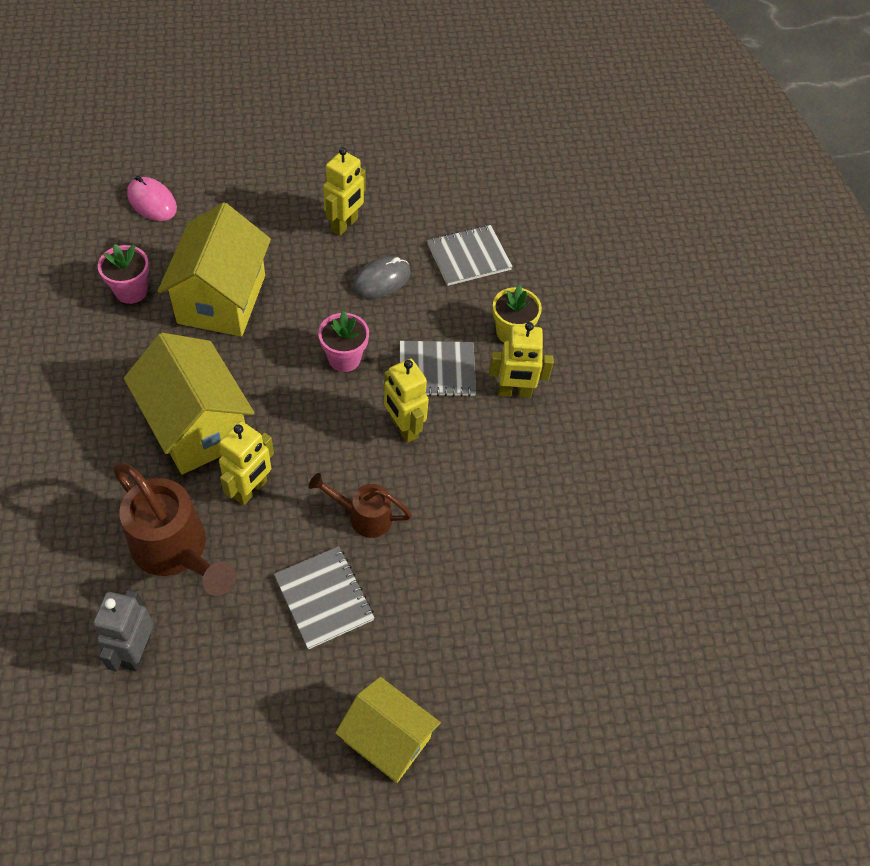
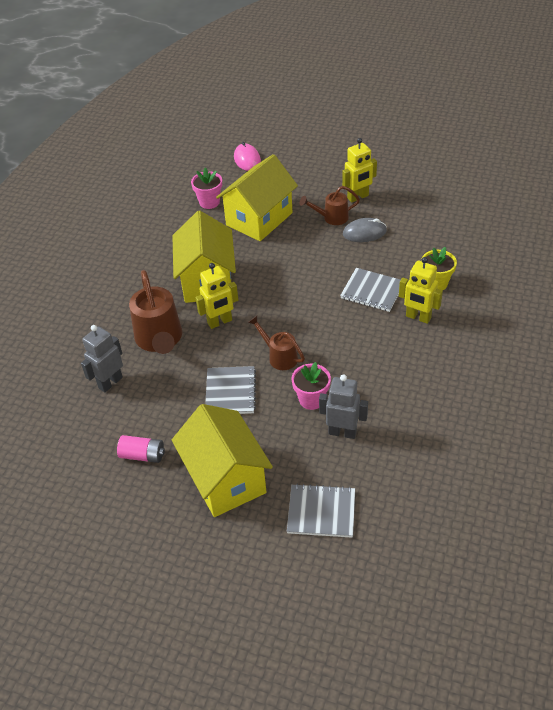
camera: 35 degrees right, 10 degrees down
(249, 752) = (142, 455): none -> pink battery
(325, 268) = (331, 218): none -> brown watering can
(344, 358) = (316, 269): pink flower pot -> pink flower pot (311, 399)
(387, 739) = (225, 479): yellow house -> yellow house, size x1.52
(403, 428) = (332, 316): yellow robot -> none
(469, 257) = (431, 234): grey notebook -> grey notebook (321, 512)
(504, 602) = (342, 432): none -> grey robot

